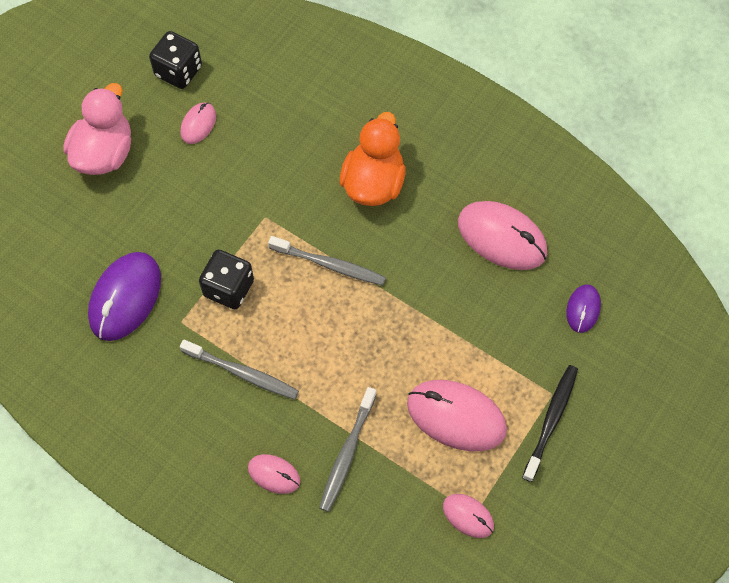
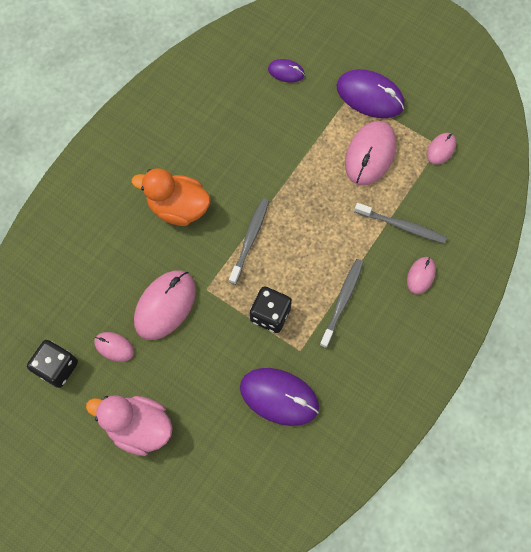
camera: 90 degrees left, 5 degrees up
(502, 237) = (228, 120): pink mouse -> pink mouse (165, 305)
(551, 420) = (370, 96): black toothbrush -> purple mouse

